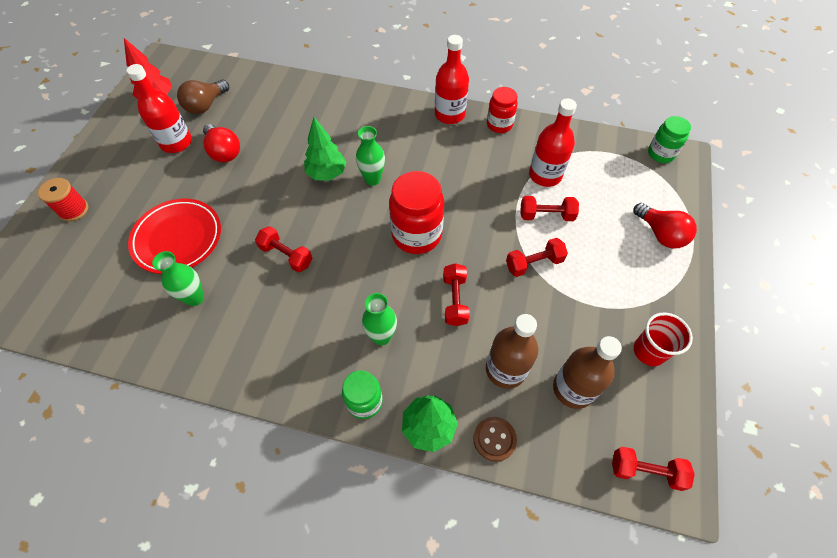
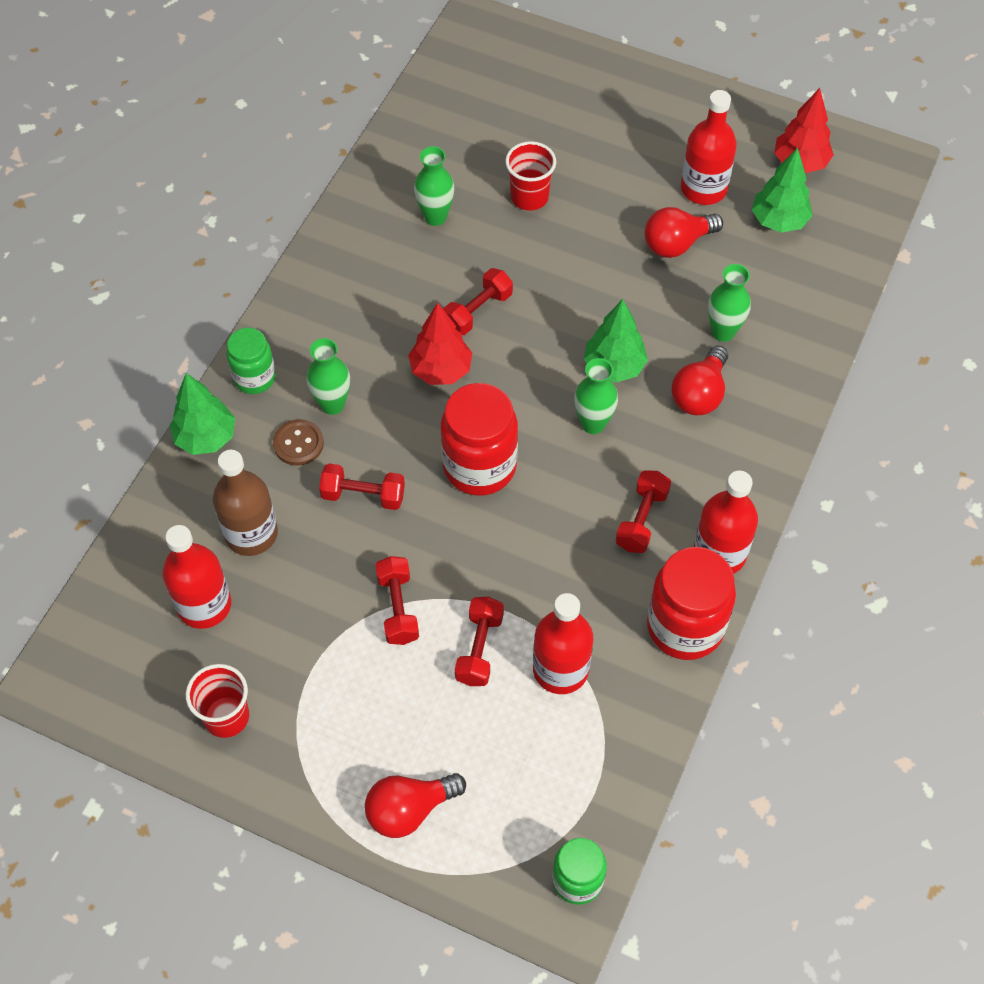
camera: 100 degrees right, 0 degrees up
(74, 210) = (597, 91): red spool -> none
(178, 238) = (529, 197): red plate -> red cup
(206, 105) = (778, 221): brown light bulb -> green tree
(294, 124) = (723, 332): none -> green vase
(341, 270) = (441, 370): none -> red tree
(342, 131) = (699, 394): none -> red light bulb
(494, 439) = (171, 502): brown button -> brown button (298, 443)
(499, 125) = (685, 626): red jar -> red jar, size x1.66
(573, 388) = (204, 605): brown bottle -> red bottle
(646, 471) = (84, 655): red dumbbell -> red dumbbell (641, 520)

